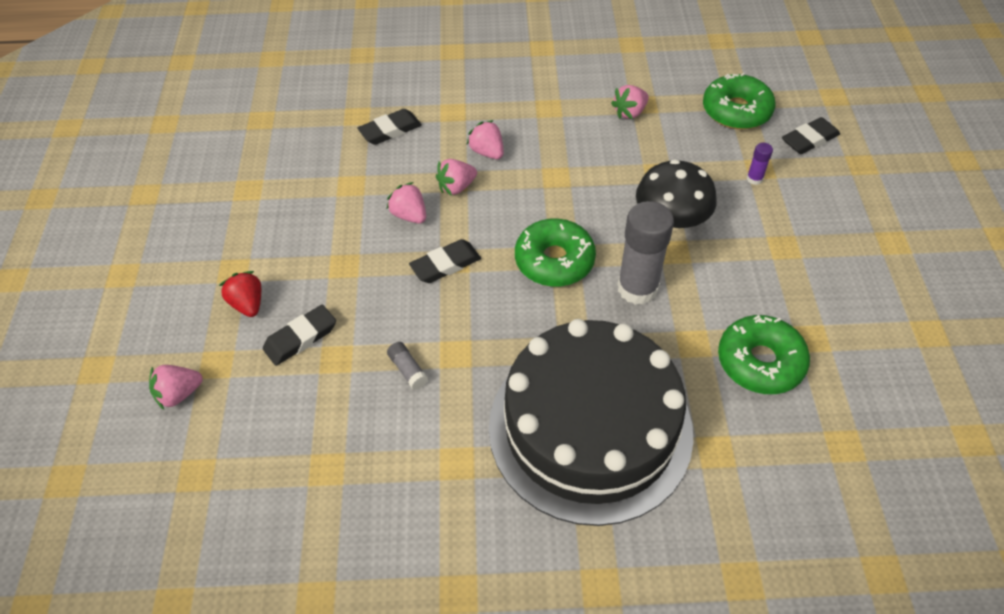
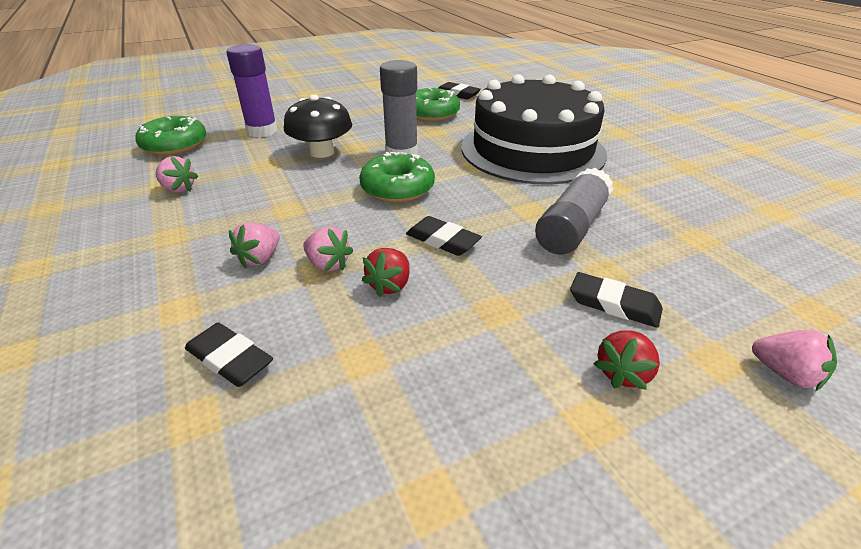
camera: 115 degrees left, 15 degrees down
(408, 370) = (572, 227): grey glue stick -> grey glue stick, size x2.29
(409, 215) = (390, 285): pink strawberry -> red strawberry
(754, 179) = (262, 131): purple glue stick -> purple glue stick, size x2.29
(809, 139) = (211, 119): black eraser -> black eraser (457, 94)

